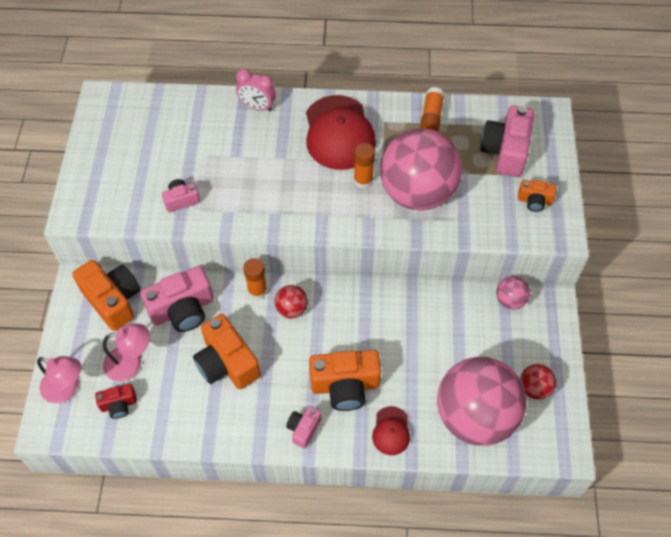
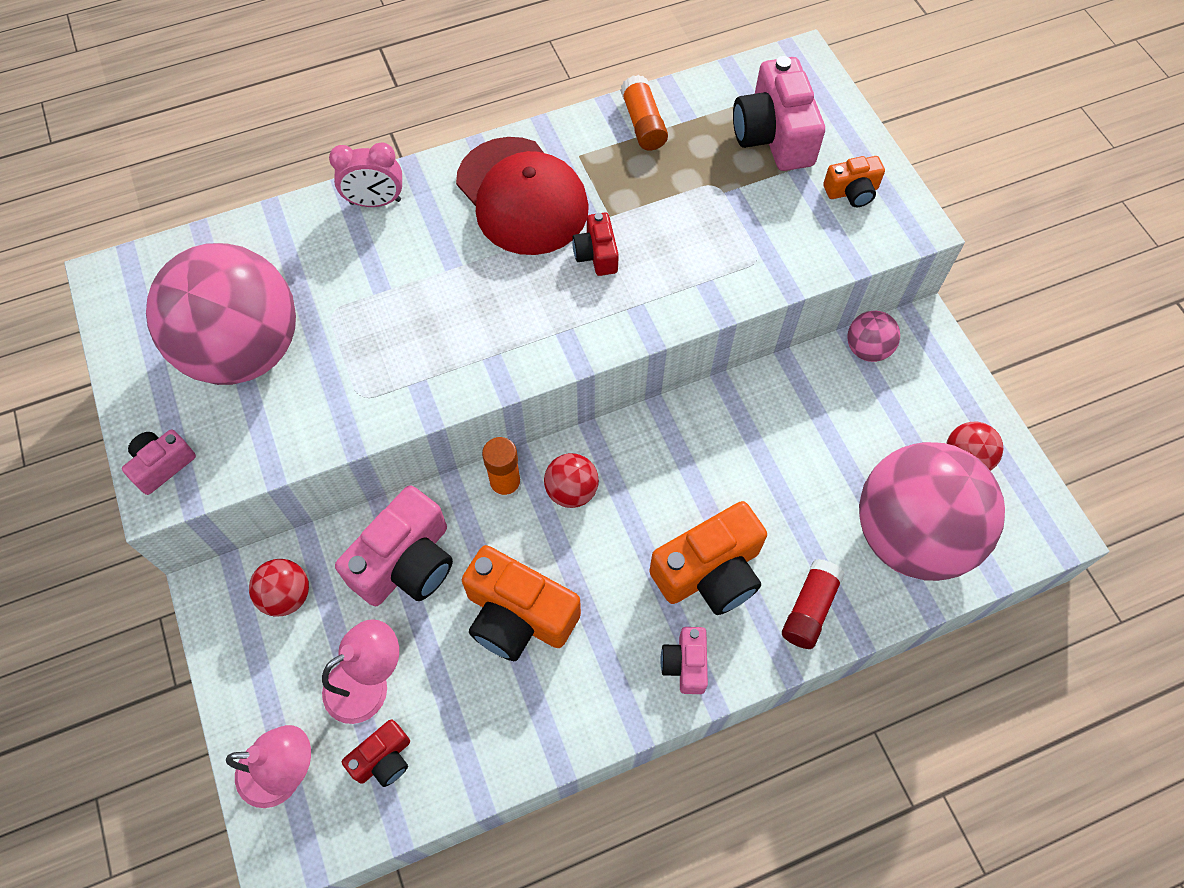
camera: 25 degrees left, 5 degrees up
(113, 300) = (287, 595): orange camera -> red ball
(181, 200) = (332, 393): pink camera -> pink camera (162, 465)
(363, 180) = (596, 254): orange glue stick -> red camera
(391, 431) = (809, 609): red cap -> red glue stick
(417, 193) = (685, 243): pink ball -> pink ball (244, 350)

